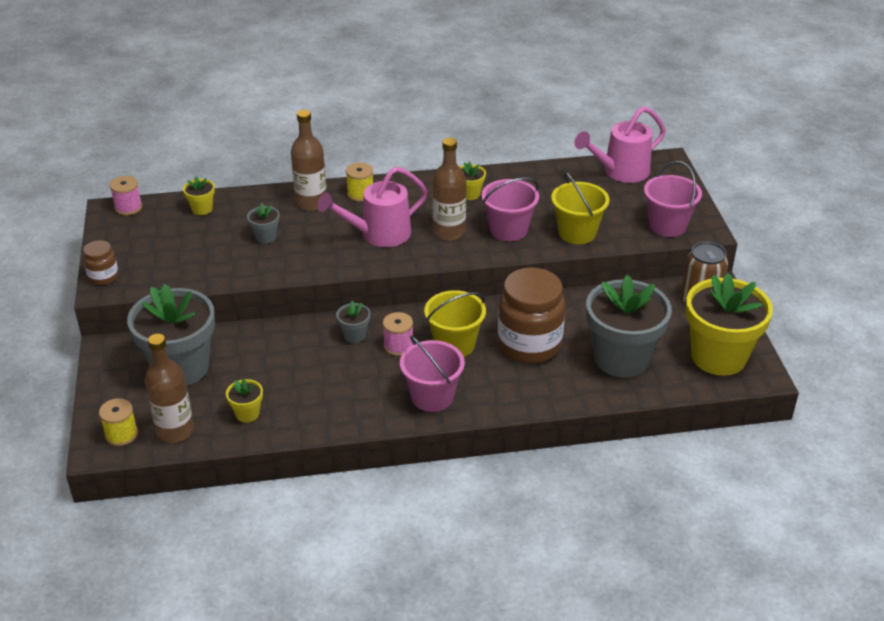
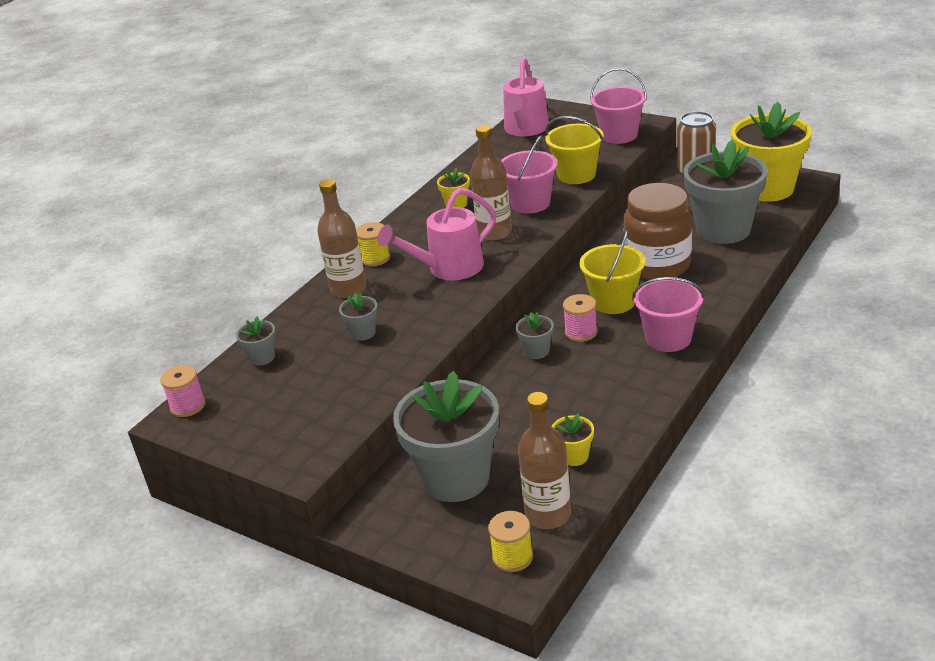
camera: 45 degrees left, 5 degrees down
(103, 277) = (282, 461): brown jar -> none
(202, 209) = (262, 357): yellow flower pot -> grey flower pot
(378, 234) = (448, 269): pink watering can -> pink watering can turned 45 degrees clockwise

